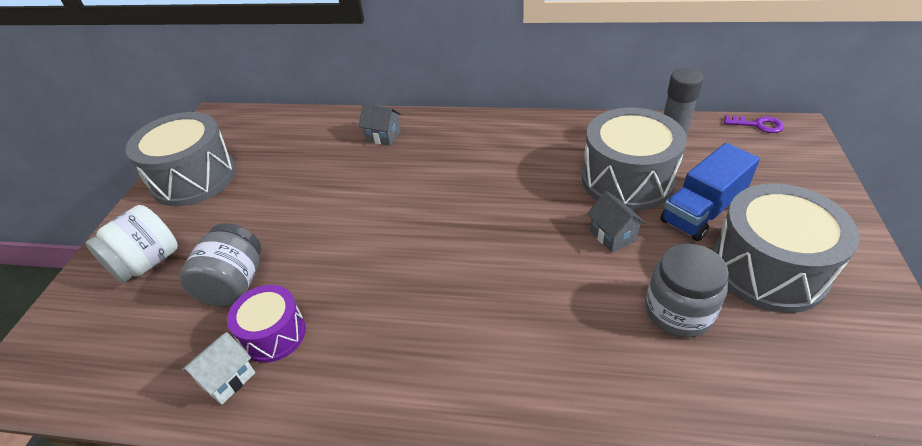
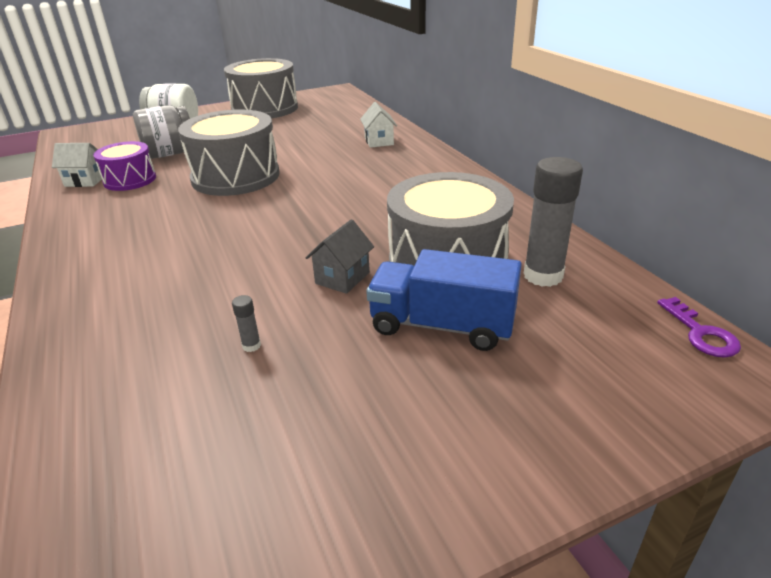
camera: 55 degrees right, 10 degrees down
(383, 136) = (379, 141): grey house -> white house
(678, 311) = (251, 346): grey jar -> grey glue stick
(768, 269) = (373, 401): grey drum -> grey drum (235, 177)

